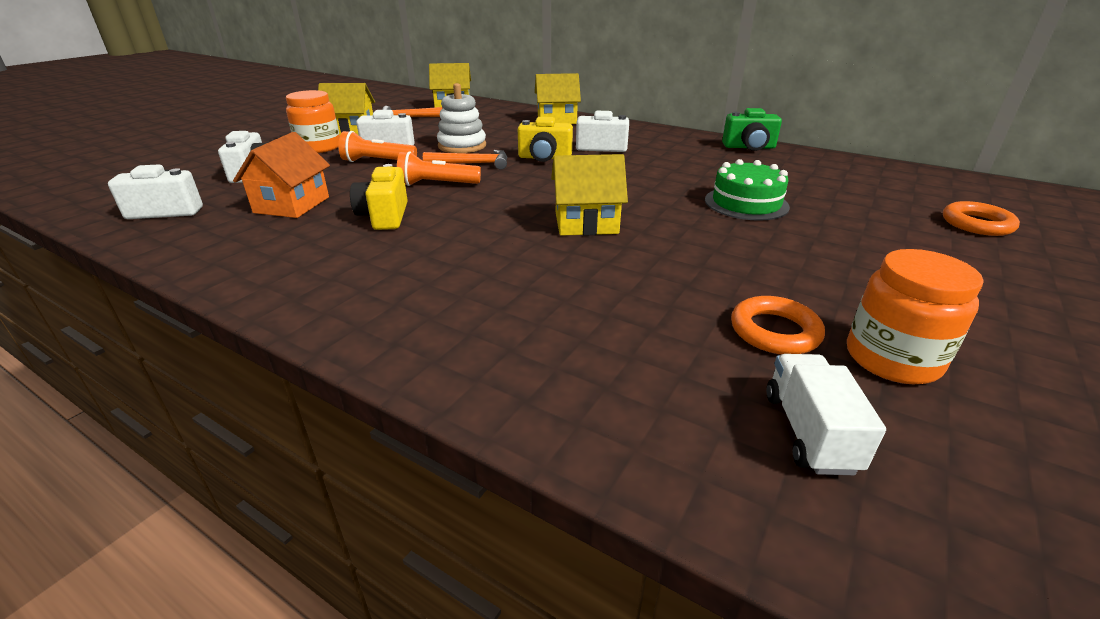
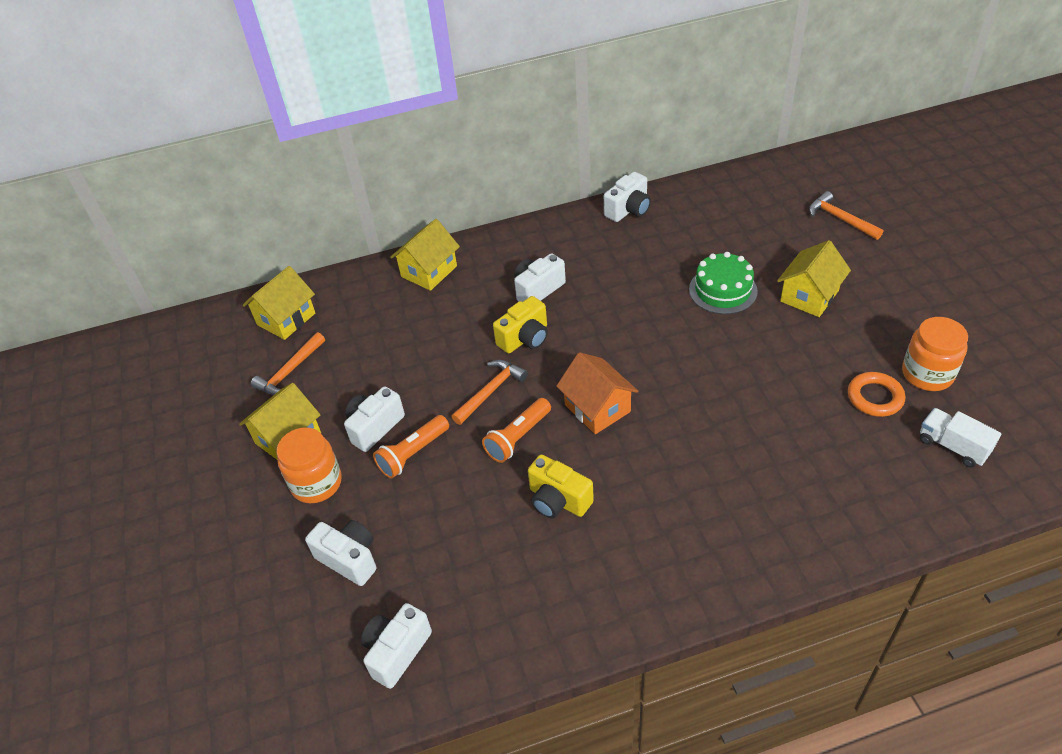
camera: 45 degrees left, 15 degrees up
(292, 205) = (471, 553): orange house -> orange house (597, 408)
(462, 146) = (433, 375): white stacking toy -> none
(586, 223) = (678, 391): yellow house -> yellow house (809, 296)
(749, 147) = (628, 210): green camera -> white camera
(977, 224) = (840, 219): orange ring -> orange hammer

